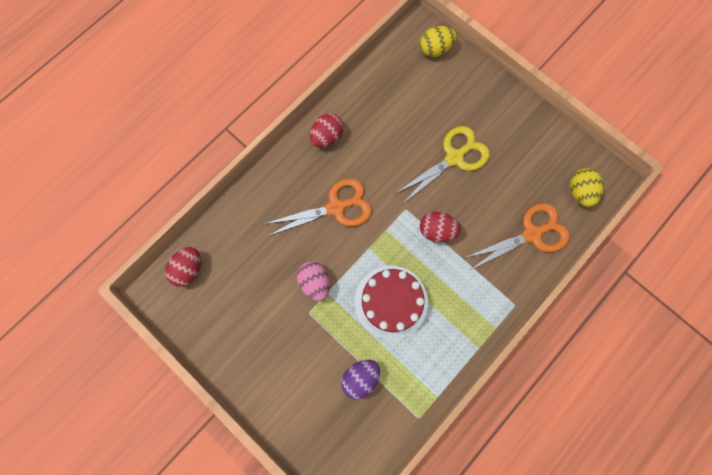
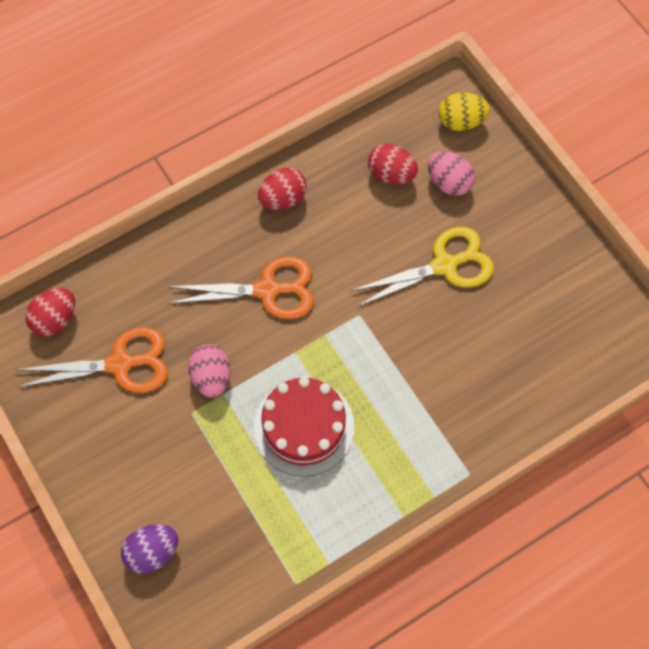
camera: 15 degrees right, 10 degrees down
(360, 377) = (235, 511): purple egg -> purple egg (152, 552)
(437, 230) = (392, 352): red egg -> red egg (391, 174)
(439, 96) = (449, 182): none -> pink egg
(532, 234) = (520, 389): orange scissors -> orange scissors (120, 364)
(579, 192) = (603, 351): yellow egg -> none

